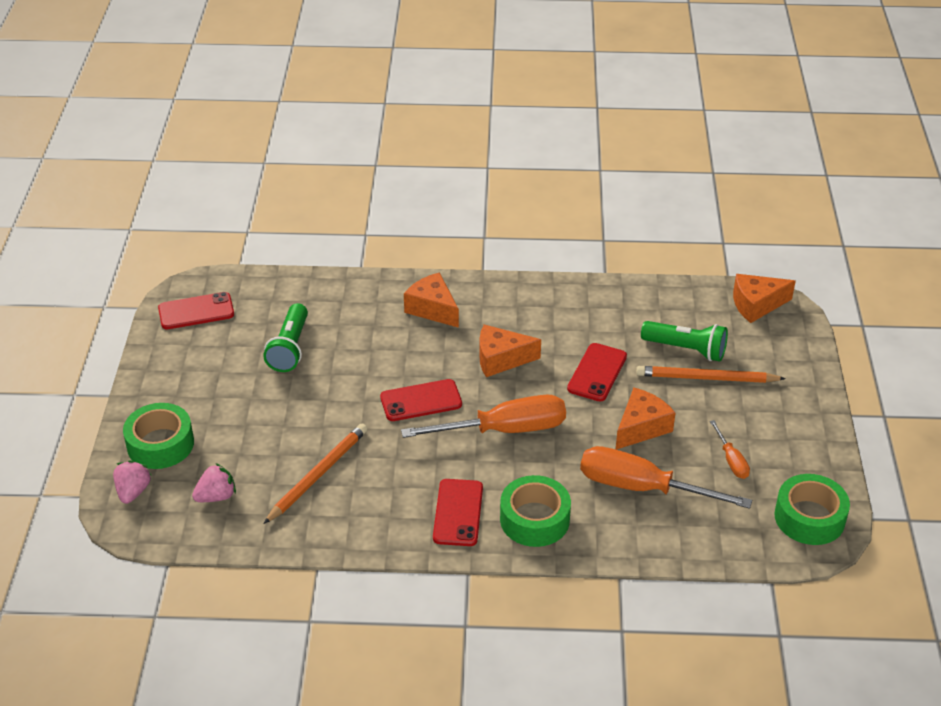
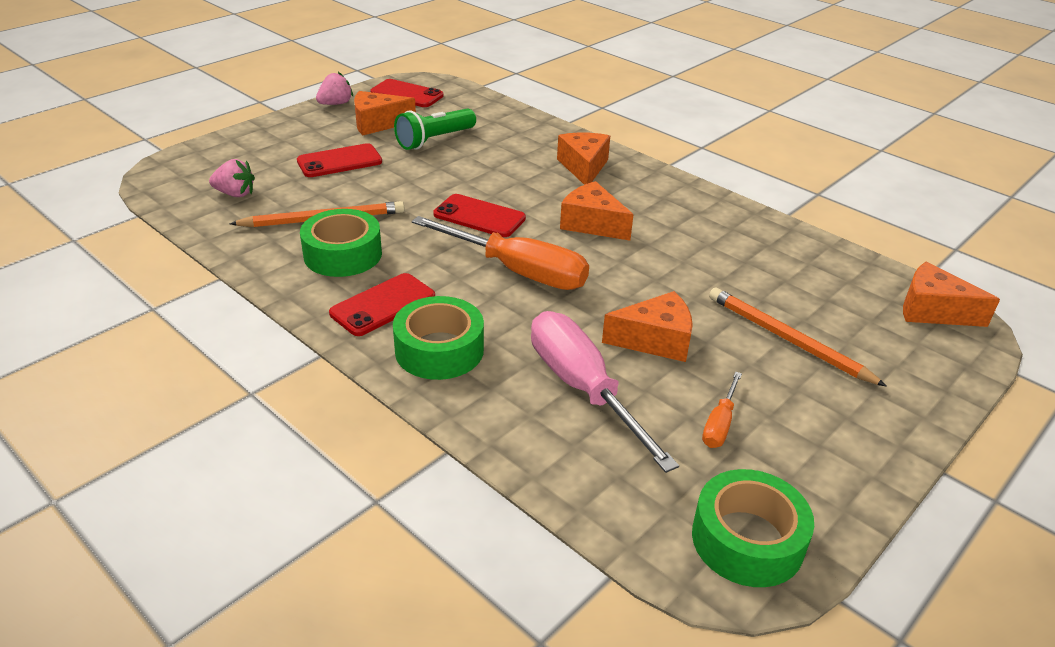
camera: 40 degrees right, 5 degrees down
(133, 492) = (193, 163): pink strawberry -> pink strawberry (335, 104)
(160, 444) = (256, 148): green tape -> green tape (343, 254)
(220, 358) = (377, 123): none -> orange cheese
(597, 372) = (671, 277): red phone -> red phone (339, 161)
(642, 488) = (583, 388): orange screwdriver -> pink screwdriver
(686, 349) = (795, 306): green flashlight -> none

